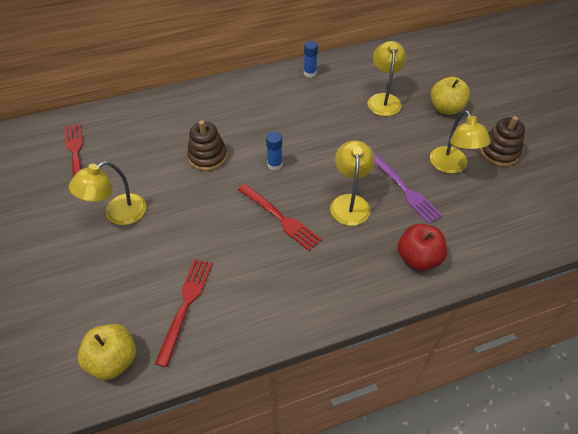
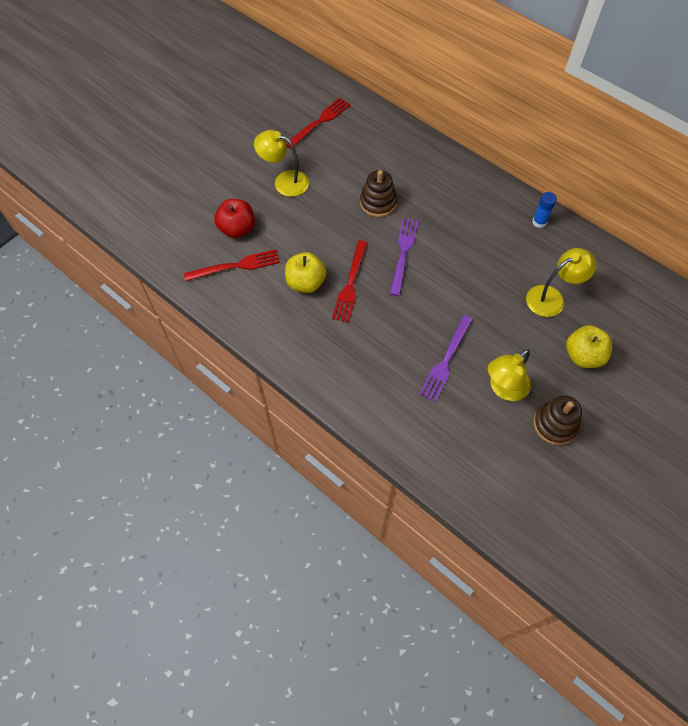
camera: 60 degrees right, 10 degrees up
(114, 360) = (174, 250): yellow apple -> yellow apple (306, 283)
(274, 165) = (403, 252): blue glue stick -> purple fork
(350, 202) = (401, 325): yellow lamp -> none
(418, 258) = (376, 400): red apple -> red apple (237, 229)

